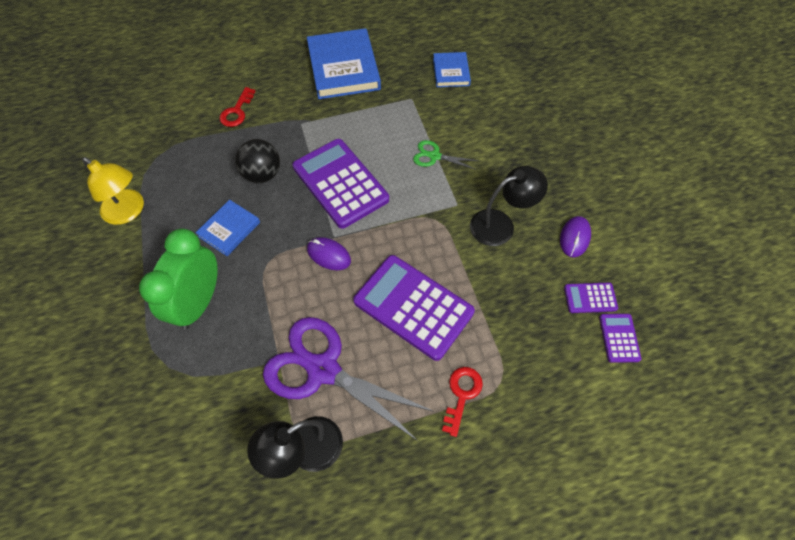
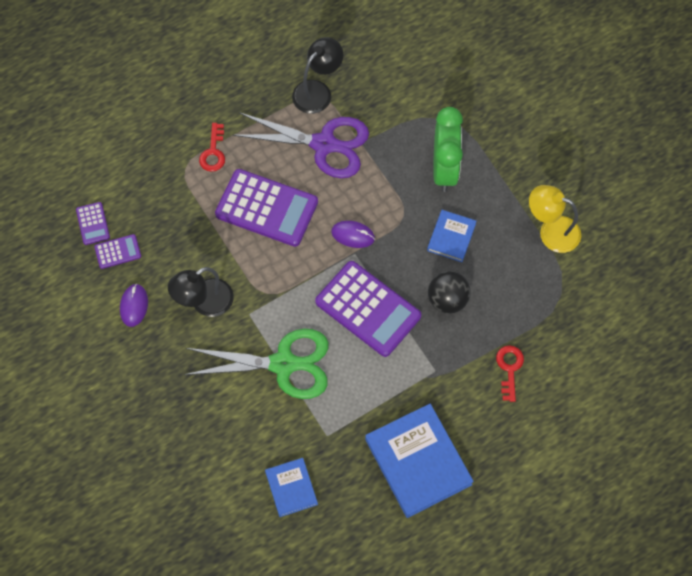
camera: 165 degrees right, 5 degrees up
(434, 156) = (283, 364): green scissors -> green scissors, size x2.13

